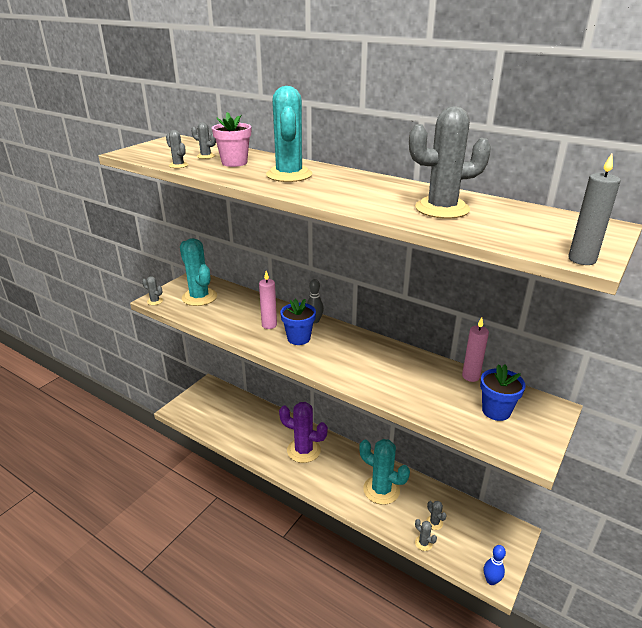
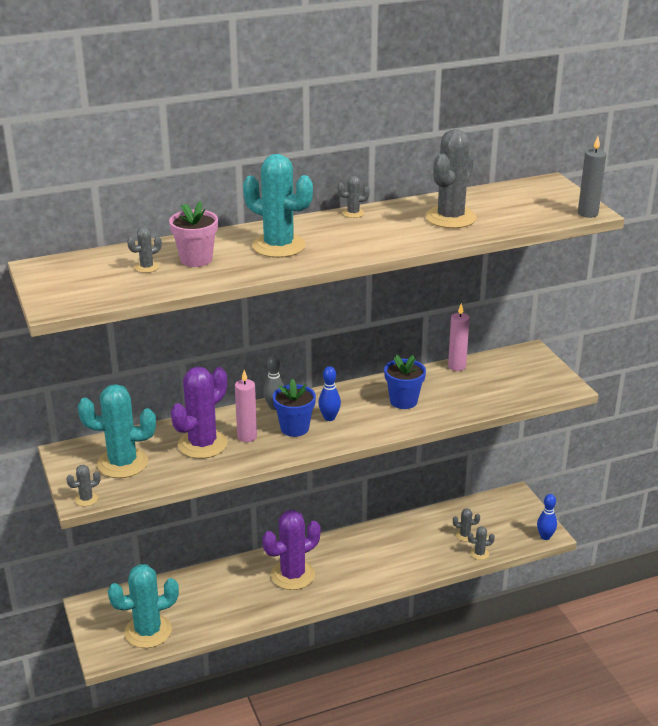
camera: 55 degrees left, 0 degrees up
(178, 165) = (158, 289): grey cactus -> grey cactus (353, 213)
(244, 313) = (202, 444): none -> purple cactus
(327, 347) = (329, 418): none -> blue bowling pin
(381, 490) = (398, 547): turquoise cactus -> turquoise cactus (148, 631)
(496, 411) = (509, 377): blue flower pot -> blue flower pot (403, 401)

